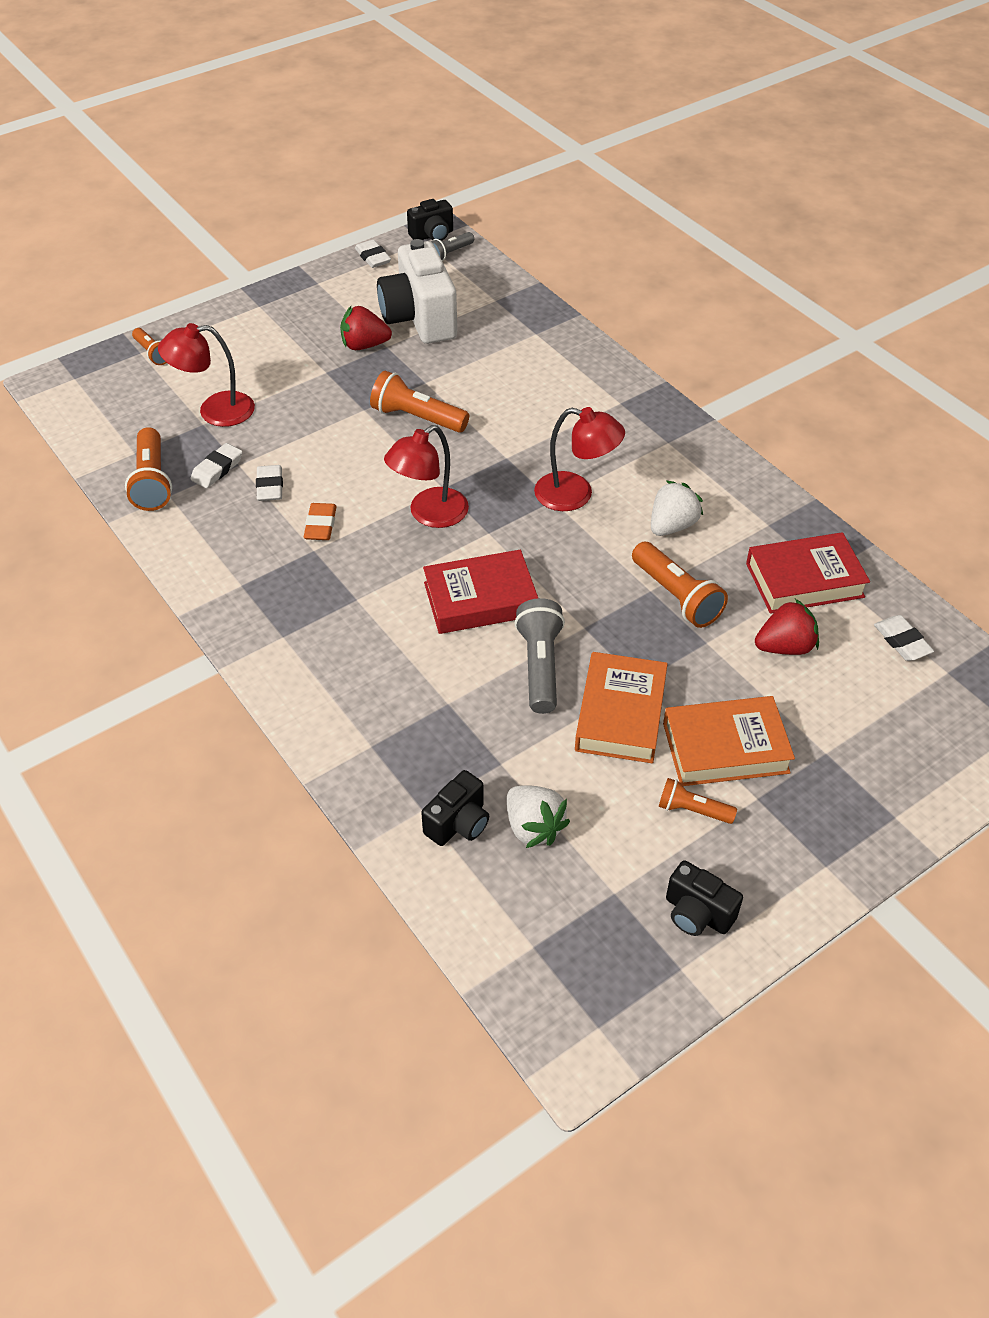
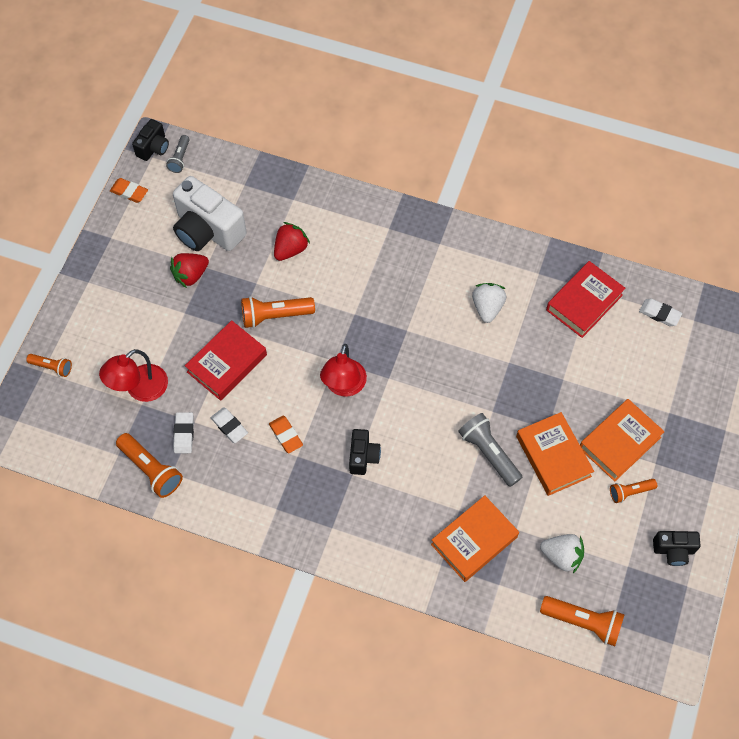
camera: 35 degrees left, 15 degrees up
(373, 257) = (129, 192): white eraser -> orange eraser
(436, 744) = (474, 540): none -> orange book
(458, 823) = (523, 580): black camera -> black camera (363, 457)
(480, 599) = (421, 429): red book -> red book (227, 363)
(575, 495) = (417, 318): red lamp -> none
(676, 596) = (525, 357): orange flashlight -> orange flashlight (583, 622)
(785, 647) = (604, 356): red strawberry -> red strawberry (290, 249)

